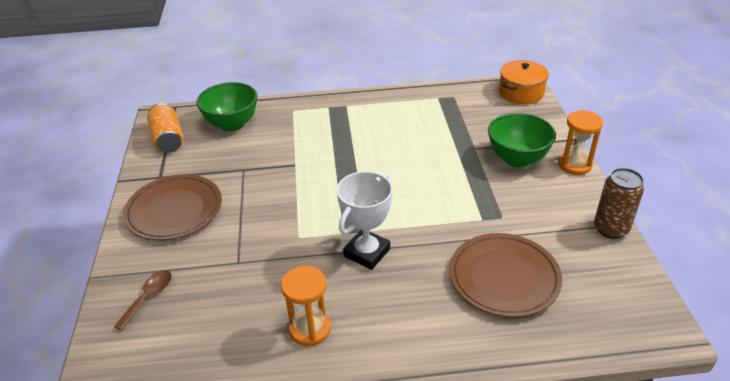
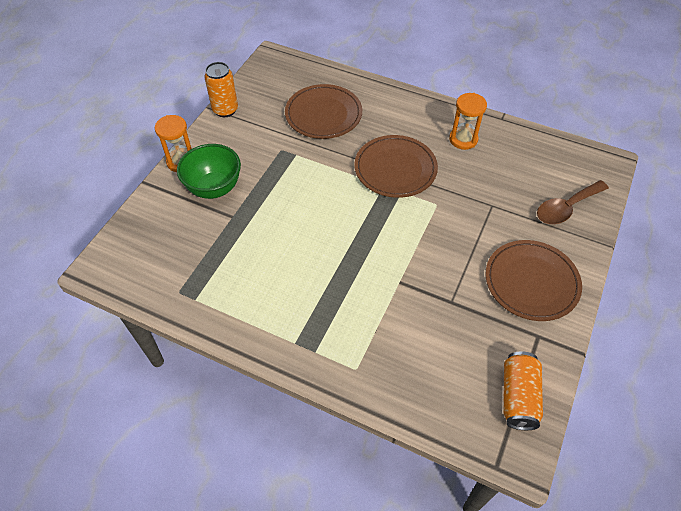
camera: 150 degrees left, 15 degrees up
(149, 297) = (566, 208): brown spoon -> brown spoon, size x1.52
(232, 124) = (436, 383): green bowl -> none
(367, 252) = (395, 169): white trophy -> brown plate
(521, 92) = (114, 259): orange pot -> none
(610, 229) = (225, 110): brown can -> orange can

